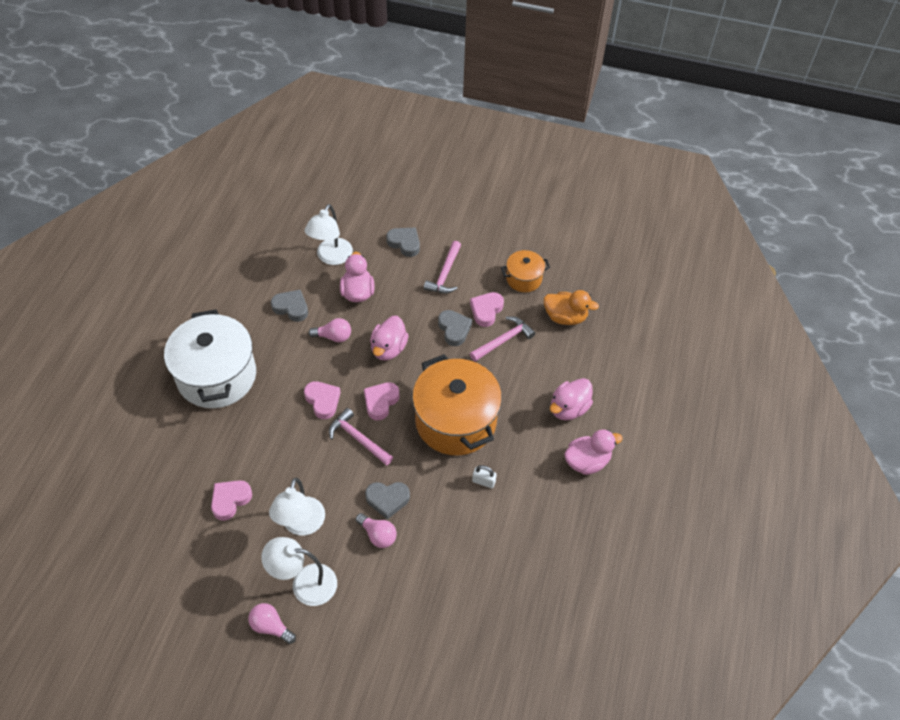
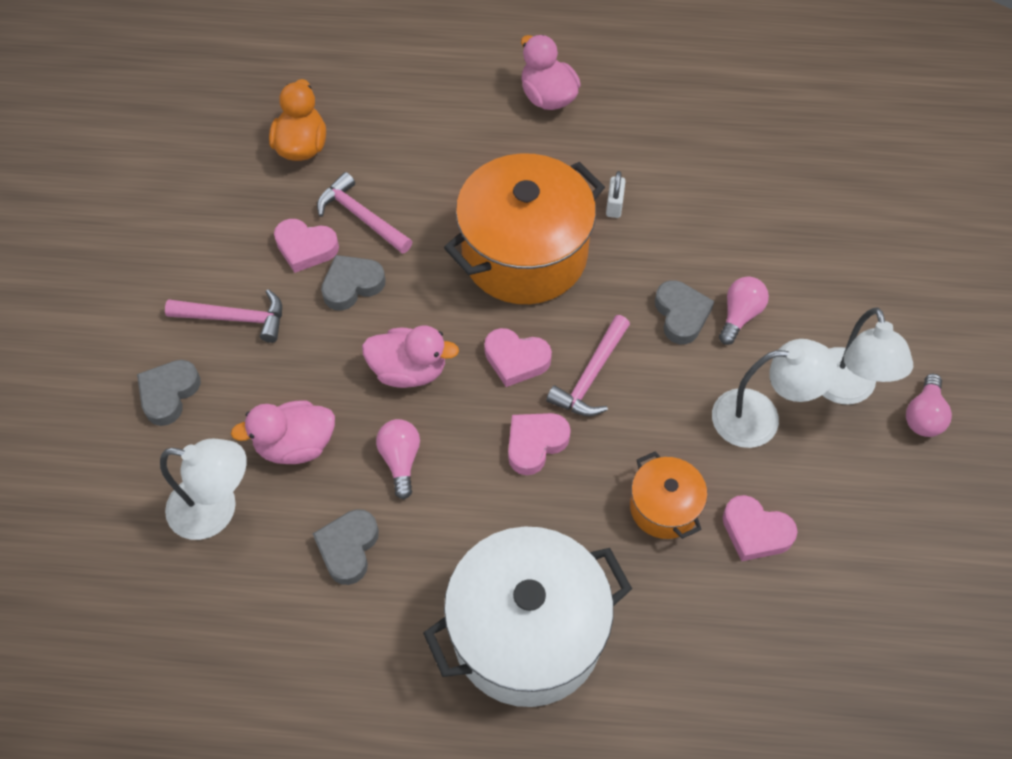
camera: 100 degrees left, 5 degrees up
(524, 279) = (231, 207): orange pot -> orange pot (664, 507)
(568, 408) = (467, 125): pink duck -> none

